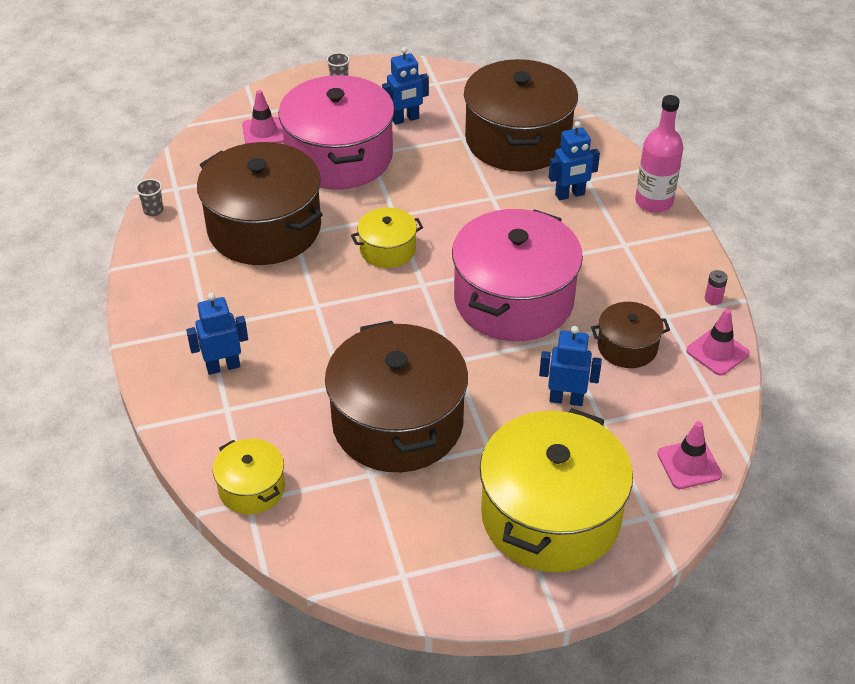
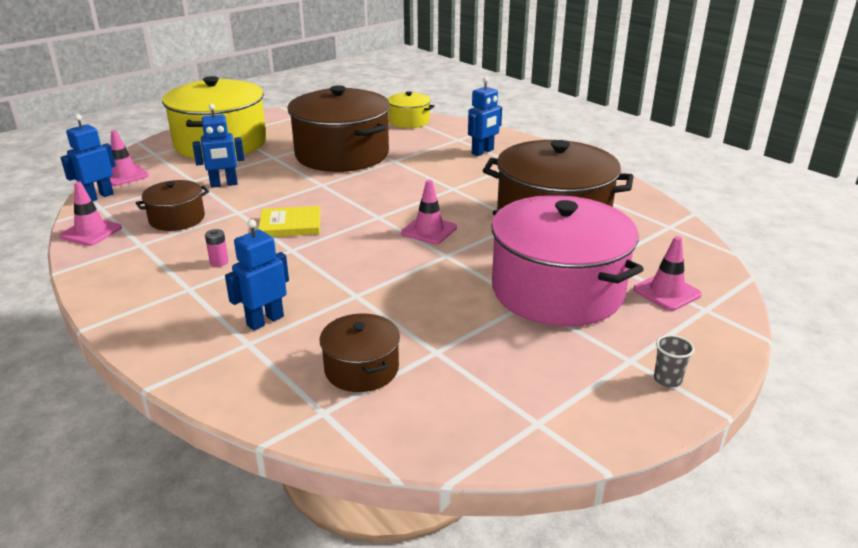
camera: 155 degrees right, 15 degrees down
(153, 210) = (660, 209): grey cup -> none
(387, 250) = (429, 230): yellow pot -> pink traffic cone
(405, 119) = (528, 353): blue robot -> blue robot (98, 197)
(513, 300) = (290, 224): pink pot -> yellow book
(517, 140) = (361, 369): brown pot -> brown pot, size x0.48
(654, 202) = (154, 340): pink bottle -> none
(713, 299) = (88, 266): pink battery -> pink battery (219, 262)

